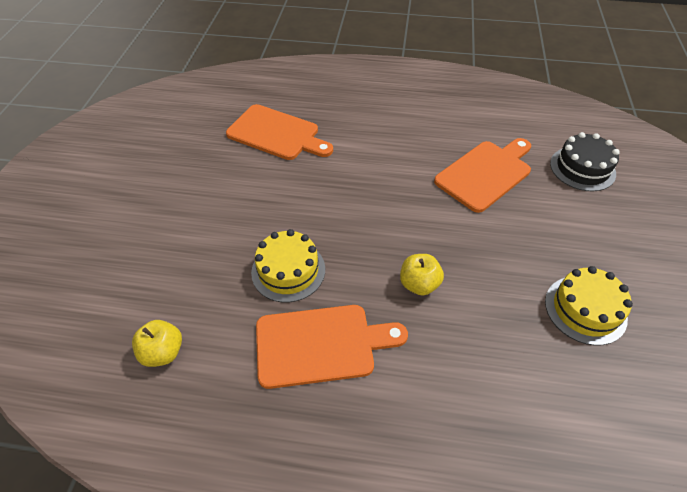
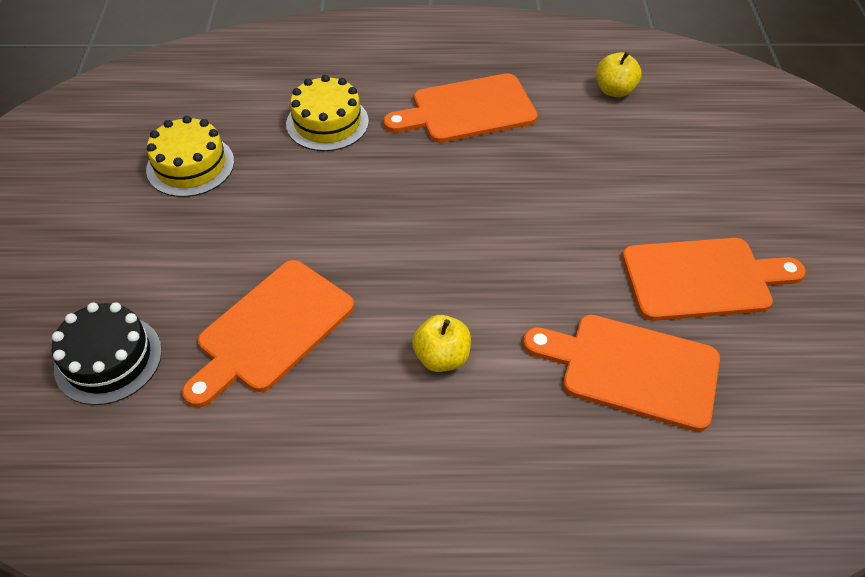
camera: 170 degrees right, 0 degrees up
(204, 173) = (703, 279): none -> orange cutting board
(288, 270) = (525, 168): yellow cake -> yellow cake (327, 123)
(419, 284) = (373, 170): yellow apple -> yellow apple (441, 357)

